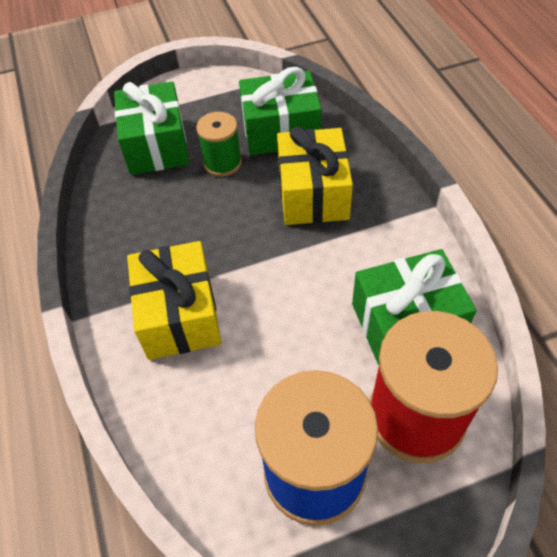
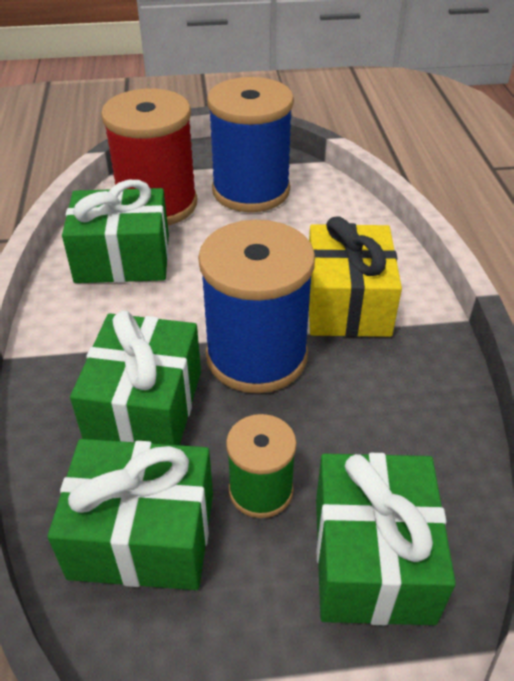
camera: 170 degrees left, 10 degrees down
(247, 246) = (256, 356): none -> blue spool
(313, 193) = (145, 406): yellow gift -> green gift

